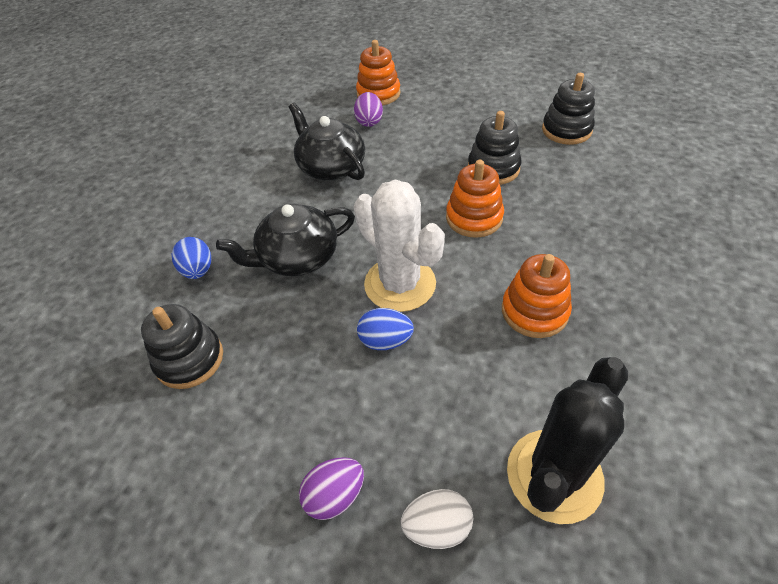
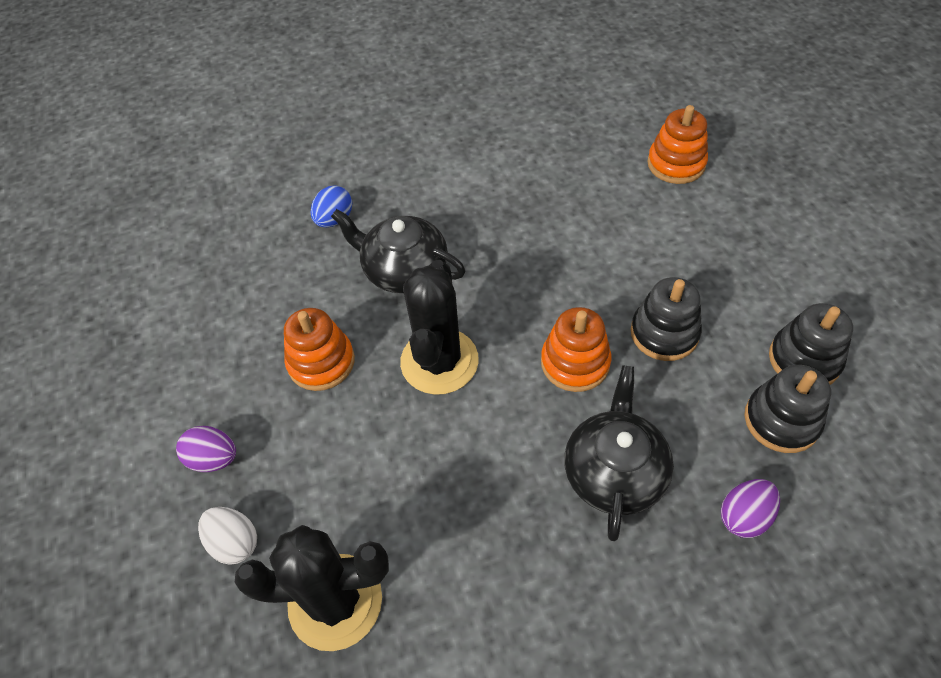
camera: 50 degrees right, 5 degrees up
(189, 359) = (254, 284): black stacking toy -> black stacking toy (781, 420)
(331, 167) = (532, 209): black teapot -> black teapot (614, 471)
(369, 121) = (625, 188): purple egg -> purple egg (744, 516)
(385, 341) = (371, 394): blue egg -> none
(400, 284) = (439, 361): white cactus -> black cactus
(534, 311) = (499, 486): orange stacking toy -> orange stacking toy (321, 362)

